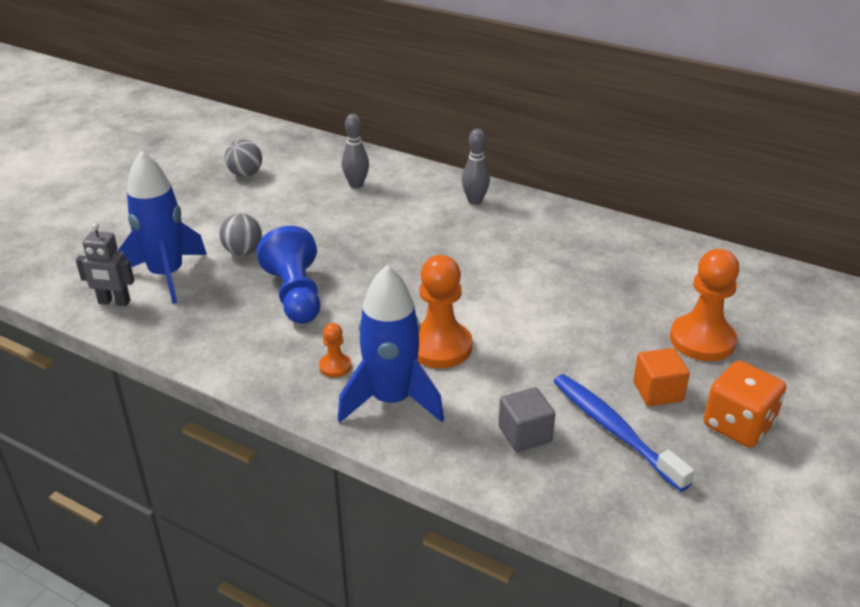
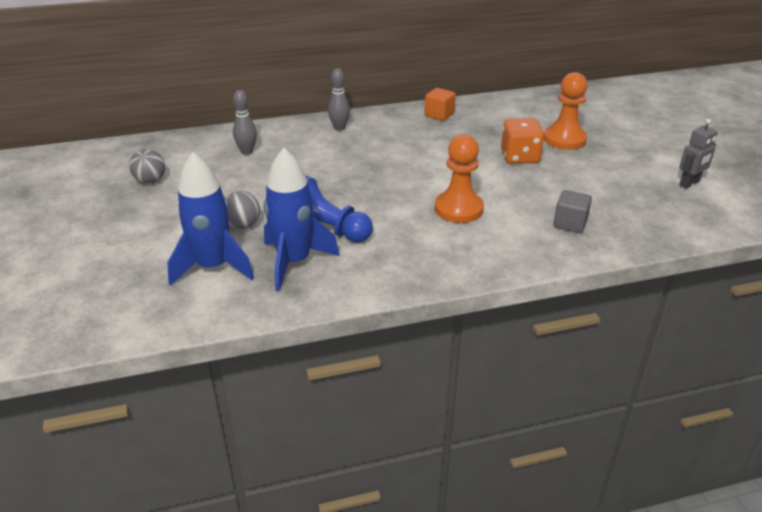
camera: 45 degrees left, 0 degrees up
(114, 302) = (205, 304): grey robot -> grey robot (689, 183)
(335, 366) = (423, 251): orange pawn -> none
(391, 400) = (483, 248): blue rocket -> blue rocket (294, 262)
(615, 431) = (600, 198): blue toothbrush -> none
(657, 392) = (587, 171): orange cube -> orange cube (439, 114)
(738, 425) = (638, 166): orange dice -> orange dice (520, 157)

